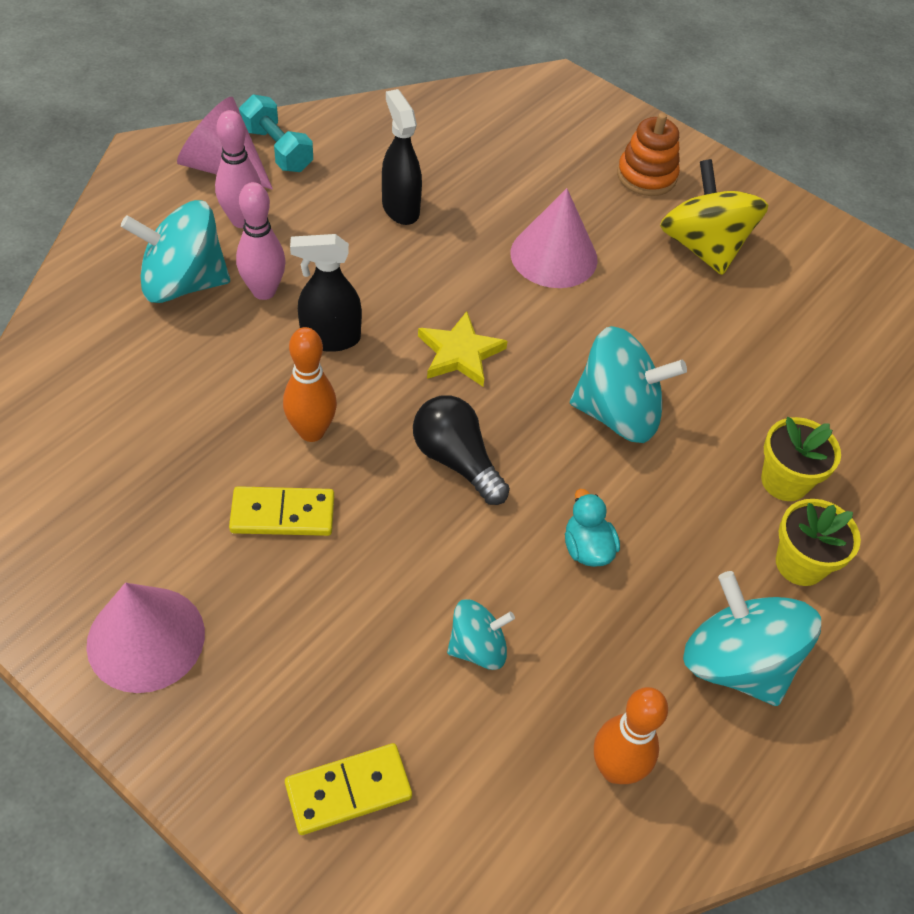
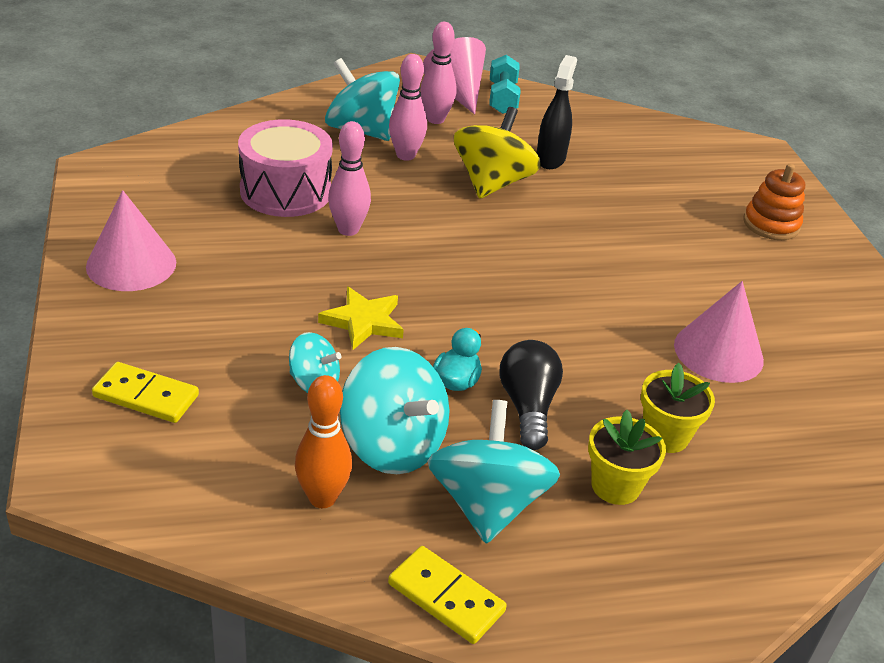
camera: 40 degrees right, 15 degrees down
(196, 422) = (285, 191): none -> pink drum
(282, 514) = (279, 256): yellow domino -> yellow domino (446, 598)
(311, 431) = (348, 230): orange bowling pin -> pink bowling pin
(330, 338) = (418, 195): black spray bottle -> none
(456, 460) = (423, 291): black light bulb -> black light bulb (528, 407)
(460, 353) = (497, 243): yellow star -> yellow star (363, 321)
(554, 256) = (635, 230): pink cone -> pink cone (718, 352)
(617, 413) = (574, 329): turquoise spinning top -> turquoise spinning top (392, 445)
(703, 247) = (769, 281): yellow spinning top -> yellow spinning top (492, 183)

